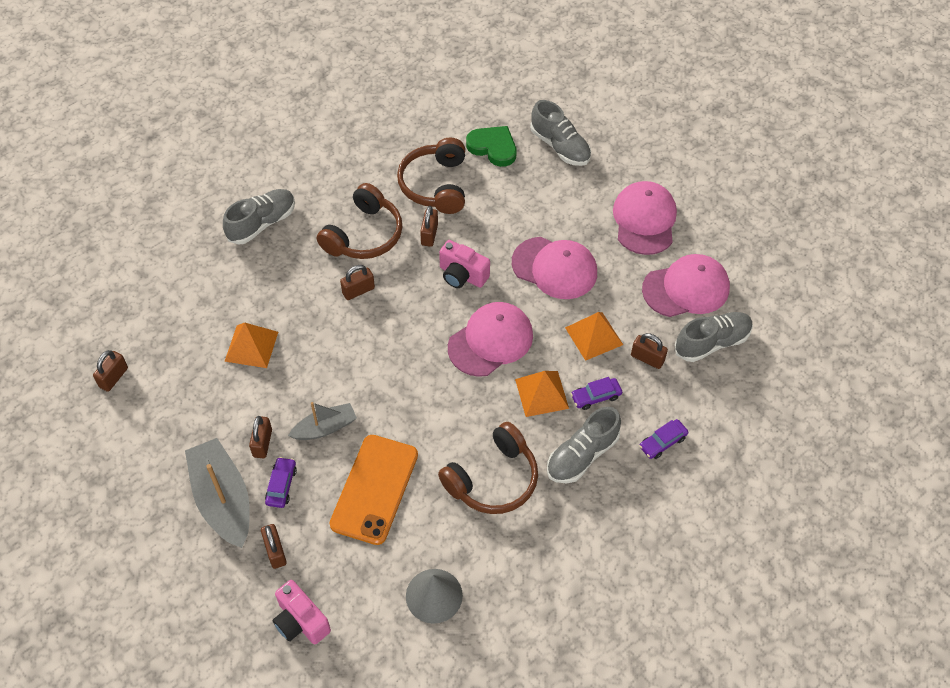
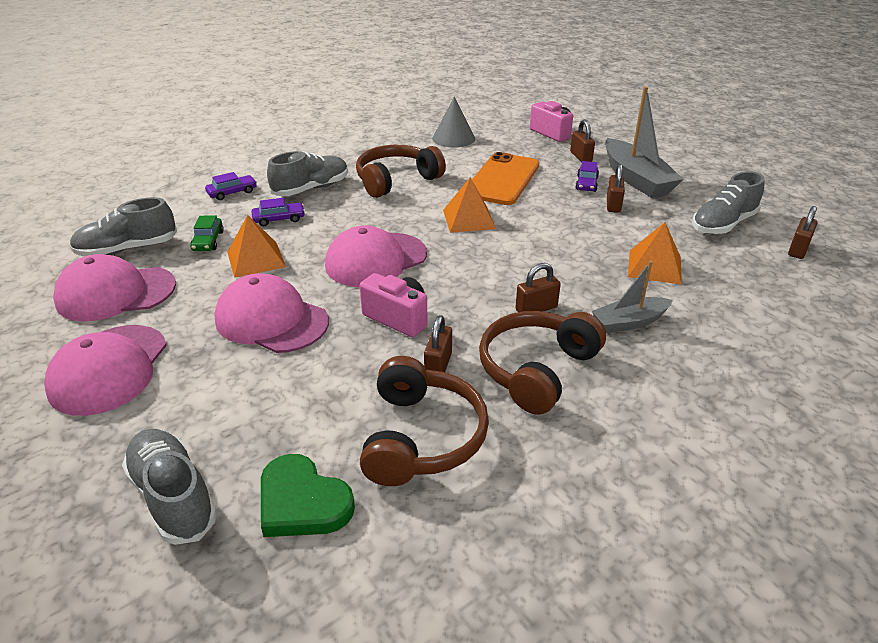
camera: 175 degrees left, 20 degrees down
(262, 223) = (700, 392): grey shoe -> grey shoe (723, 224)
(325, 428) = (554, 211): grey boat -> grey boat (629, 322)
(542, 393) = (333, 223): orange pyramid -> orange pyramid (469, 219)
(647, 358) = (208, 241): brown padlock -> green car

